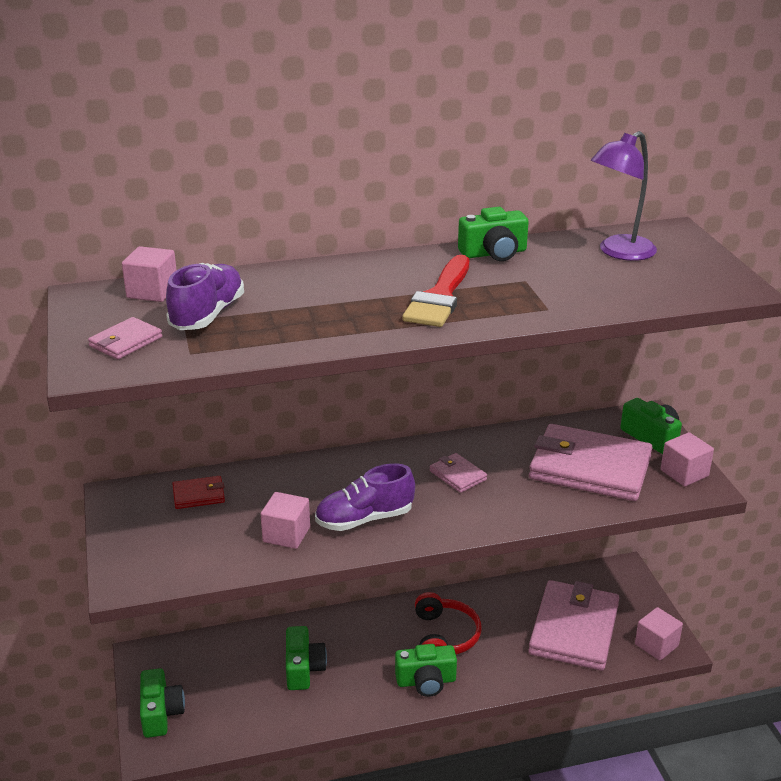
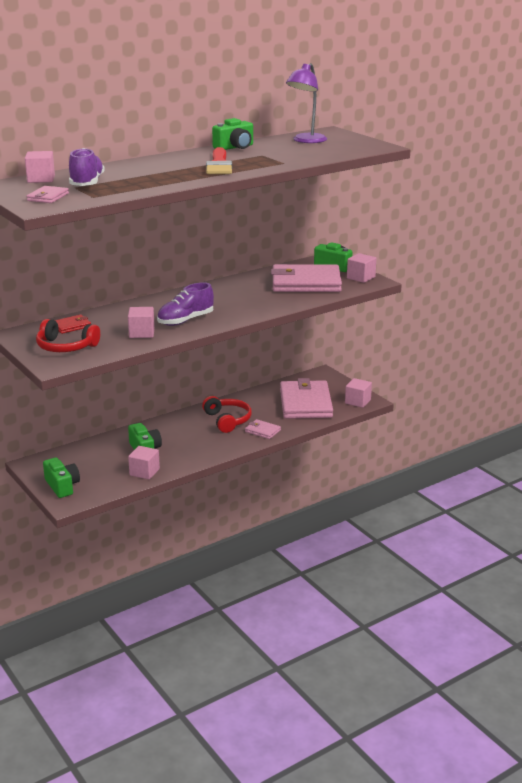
camera: 20 degrees left, 5 degrees down
(165, 541) = (65, 347): none -> red headphones
(282, 716) = (144, 472): none -> pink cube
(426, 681) = (227, 441): green camera -> none
(458, 475) = (229, 296): pink wallet -> pink wallet (262, 431)

